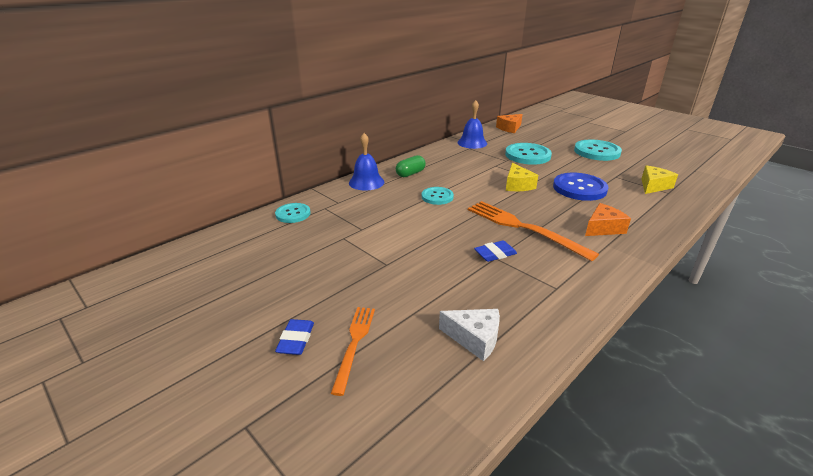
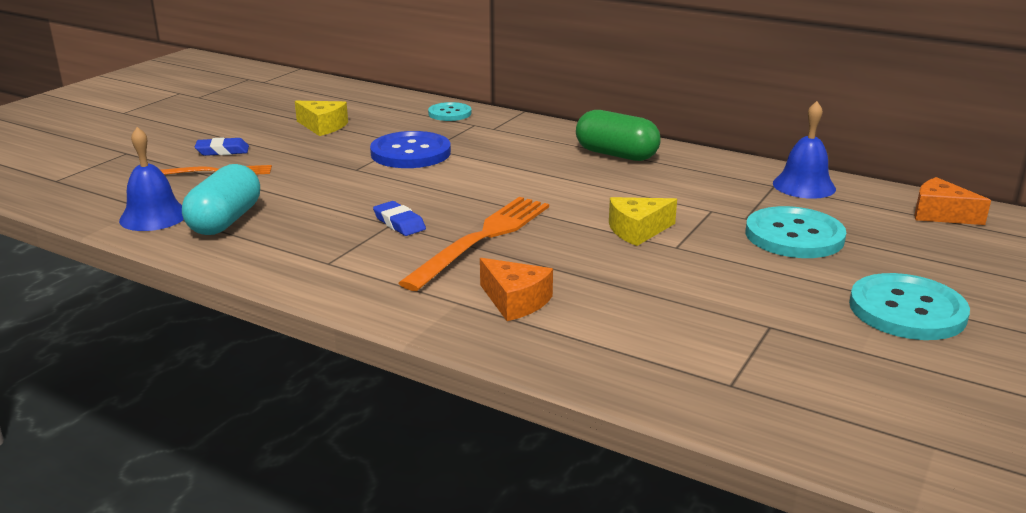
camera: 75 degrees right, 5 degrees down
(366, 182) = (564, 134): blue bell -> blue bell (153, 216)
(410, 174) = (616, 155): green capsule -> green capsule, size x1.54
(437, 197) = (548, 178): turquoise button -> none
(474, 338) = (225, 221): white cheese -> turquoise capsule
(579, 188) = (670, 285): blue button -> blue button (410, 153)
(653, 186) = (753, 368): yellow cheese -> yellow cheese (323, 126)

